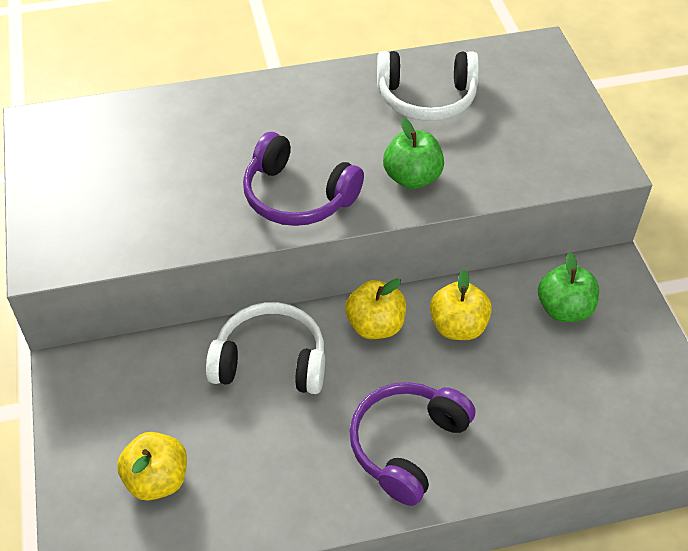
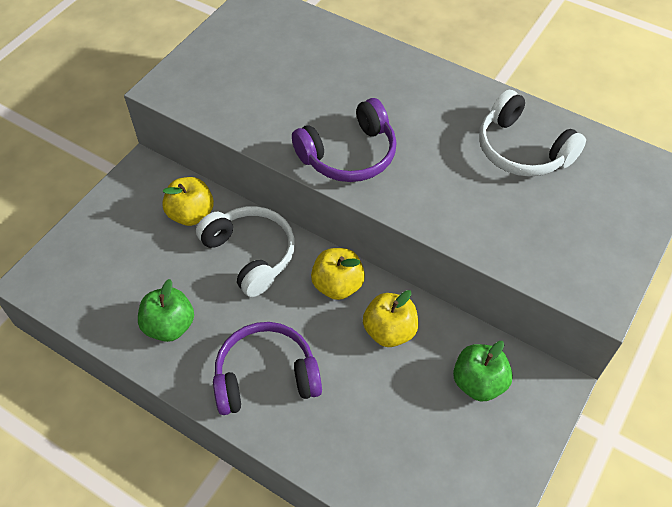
camera: 45 degrees right, 5 degrees up
(157, 479) = (115, 270): yellow apple -> yellow apple (191, 214)
(298, 196) = (349, 154): purple headphones -> purple headphones turned 105 degrees counterclockwise
(412, 178) = (439, 198): green apple -> green apple (169, 326)

